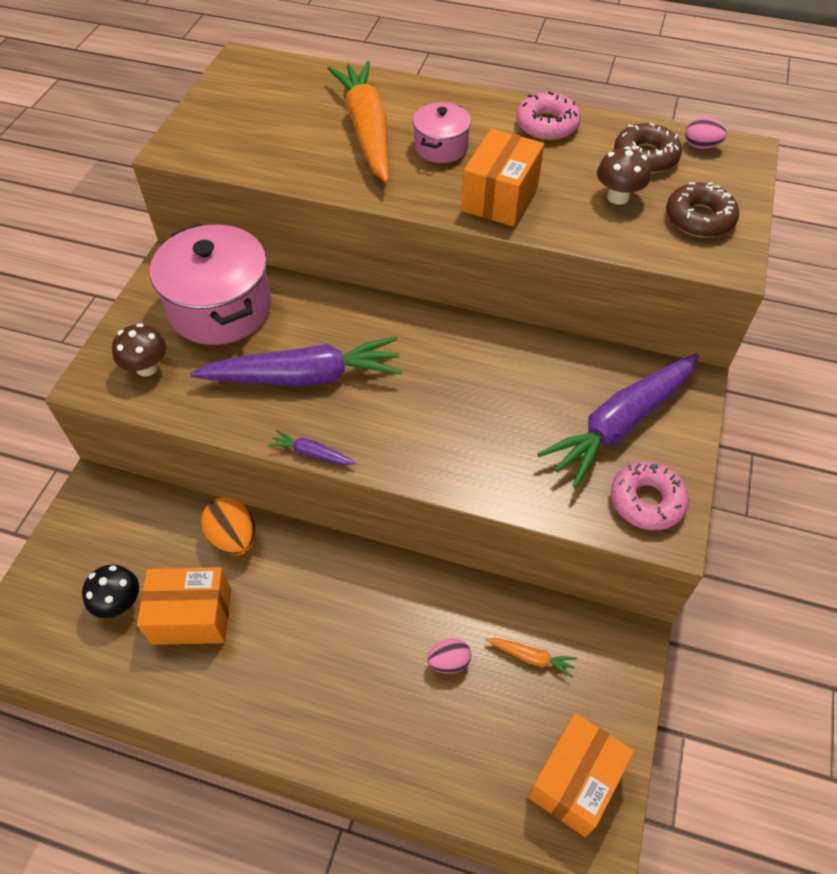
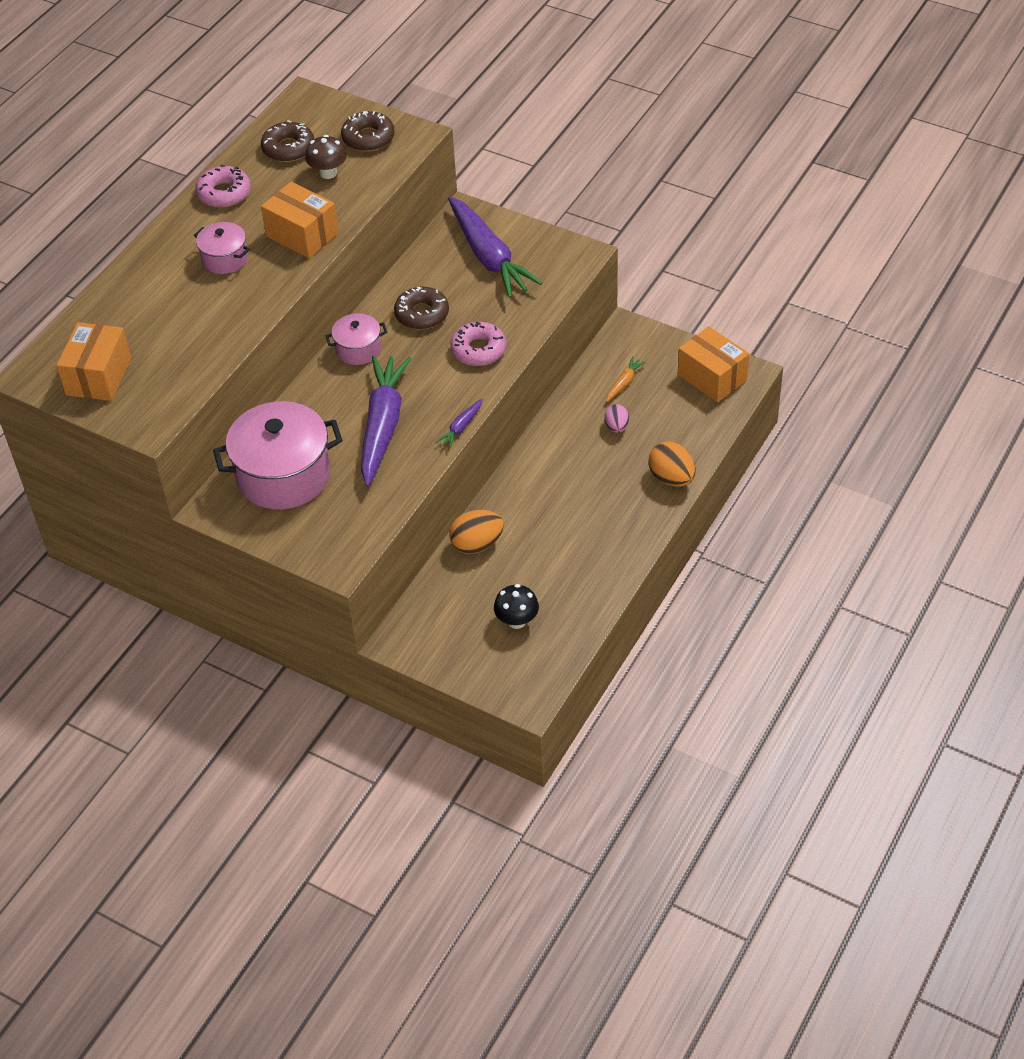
camera: 75 degrees left, 5 degrees down
(147, 367) = (336, 527): brown mushroom -> none
(192, 616) = (541, 574): orange box -> orange box (99, 376)
(366, 130) = (181, 301): orange carrot -> none
(370, 753) = (671, 478): none -> orange egg
(421, 330) = (358, 349): none -> pink pot
(495, 376) = (422, 314): none -> brown donut
(646, 501) = (556, 258): pink donut -> pink donut (478, 350)
(701, 146) = (289, 117): pink egg -> none

